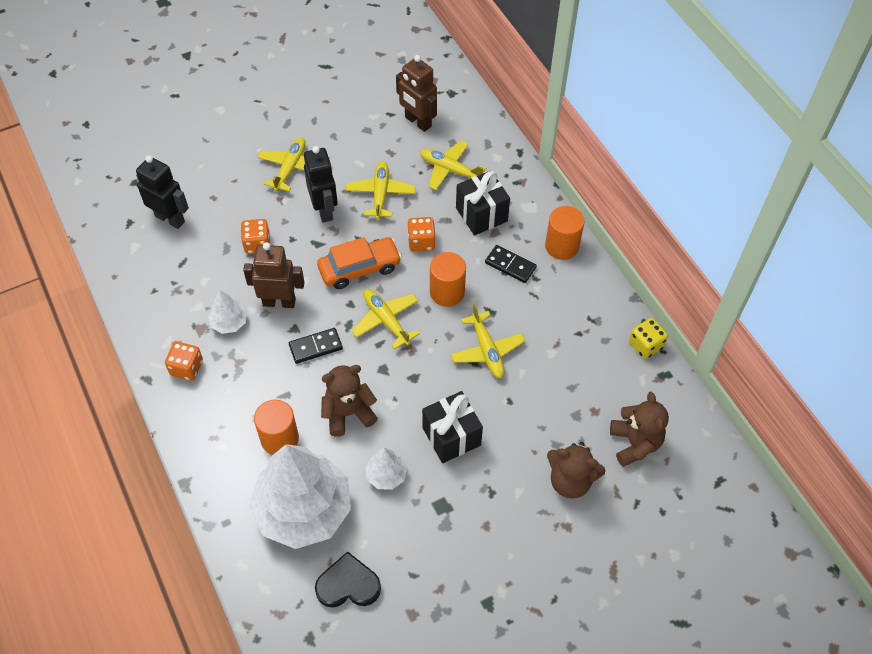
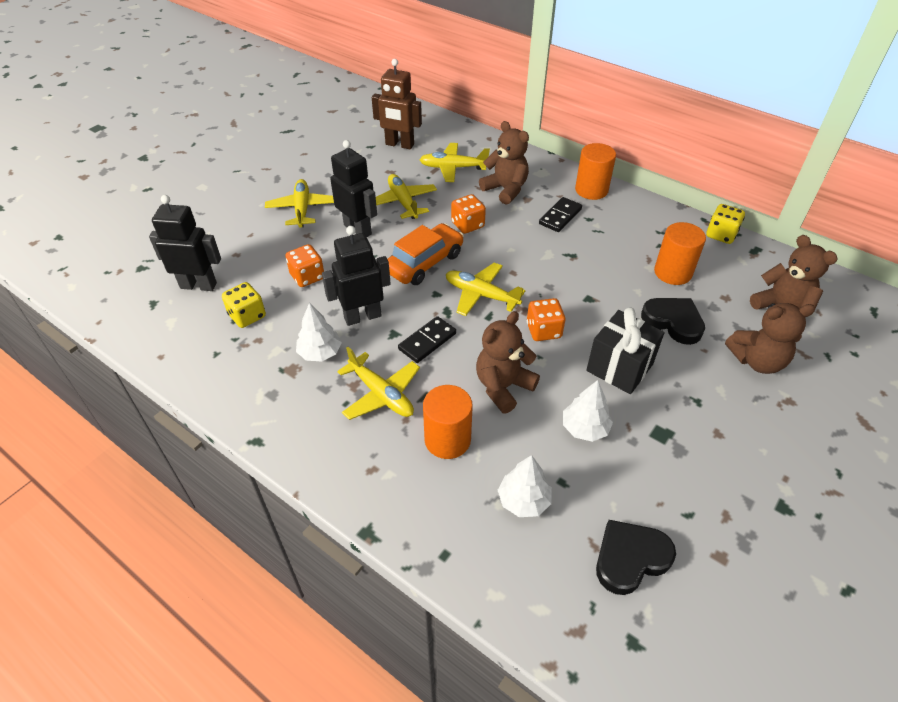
camera: 25 degrees left, 10 degrees down
(186, 368) = (297, 412): orange dice -> orange dice (543, 330)
(192, 264) = (247, 316): none -> yellow dice
(279, 302) = (362, 316): brown robot -> black robot
(303, 509) = (523, 500): white tree -> white tree, size x0.43
(447, 292) = (520, 254): orange cylinder -> orange cylinder (673, 272)
(481, 214) = (505, 189): black gift -> brown teddy bear
(487, 350) = (593, 285): yellow plane -> yellow plane (381, 394)
(510, 265) = (560, 216): black domino -> black domino turned 60 degrees counterclockwise
(529, 414) = (673, 322): none -> black heart

